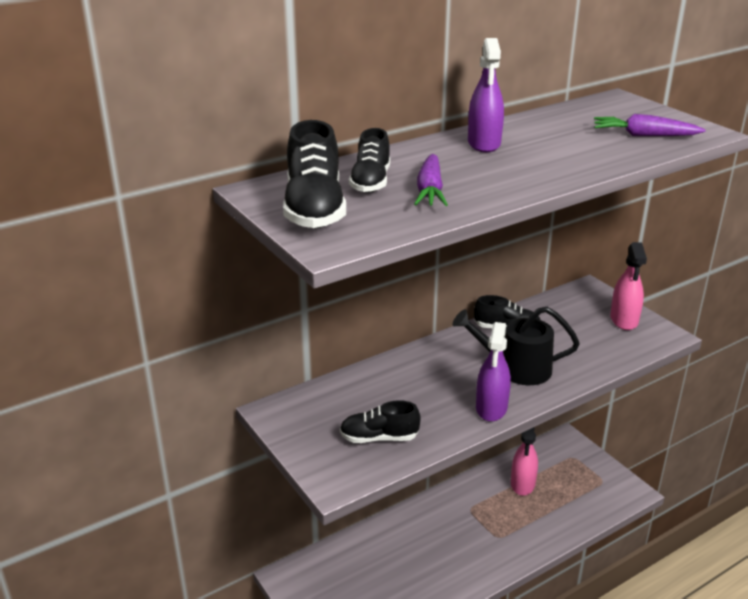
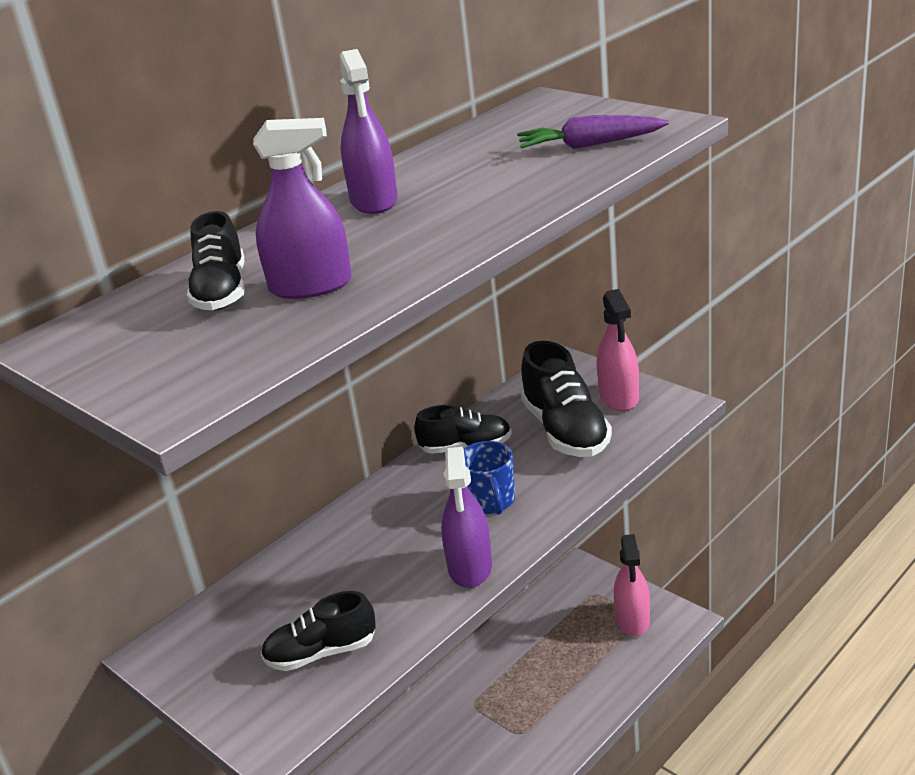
camera: 10 degrees left, 0 degrees up
(314, 209) = (144, 351): black shoe -> black shoe (565, 430)
(430, 190) = (310, 286): purple carrot -> purple spray bottle
(515, 368) = (490, 501): black watering can -> blue mug
(522, 484) = (536, 648): pink spray bottle -> pink spray bottle (632, 620)

